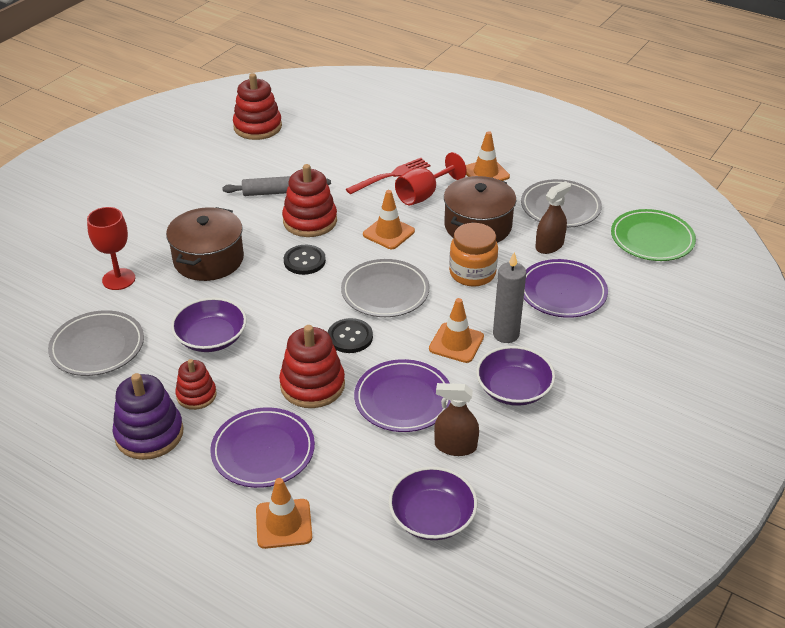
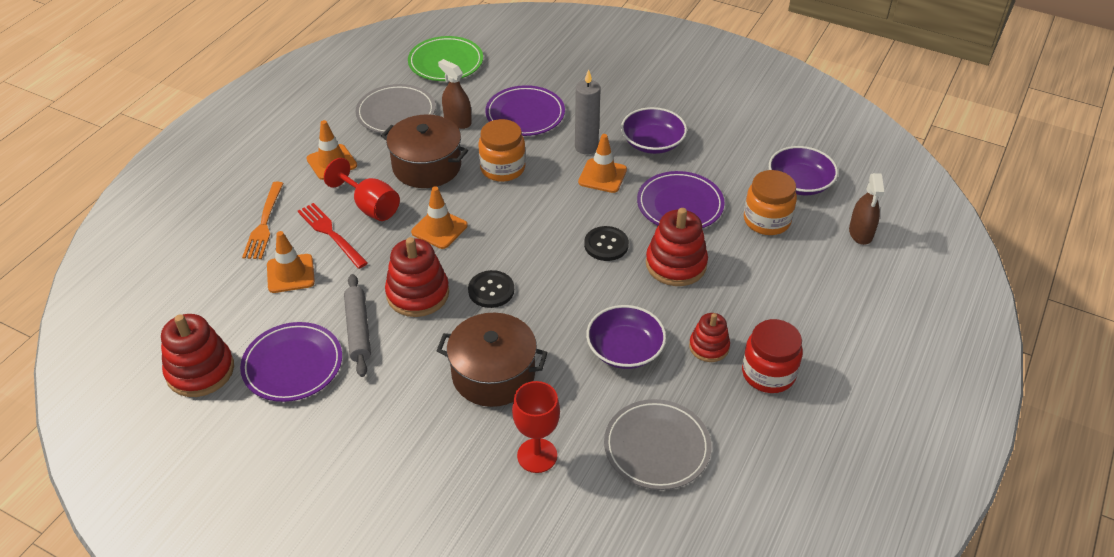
camera: 95 degrees left, 5 degrees up
(149, 434) = (768, 373): purple stacking toy -> red jar
(263, 451) = (764, 288): purple plate -> purple plate (293, 365)
(284, 524) = (837, 265): orange traffic cone -> orange traffic cone (290, 273)
(368, 471) = (767, 220): none -> orange jar
(385, 292) = (536, 225): grey plate -> none
(407, 144) = (264, 224): none -> orange fork
(455, 446) = (725, 173): brown spray bottle -> brown spray bottle (860, 233)

